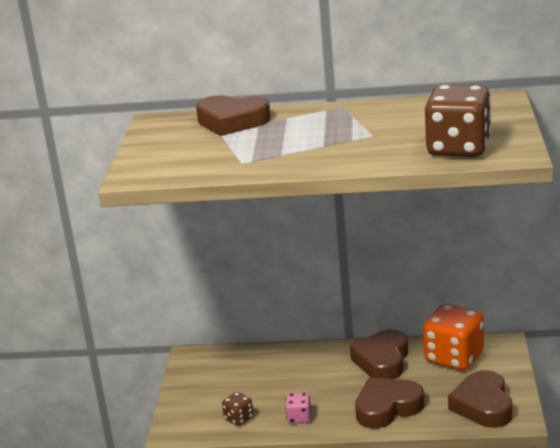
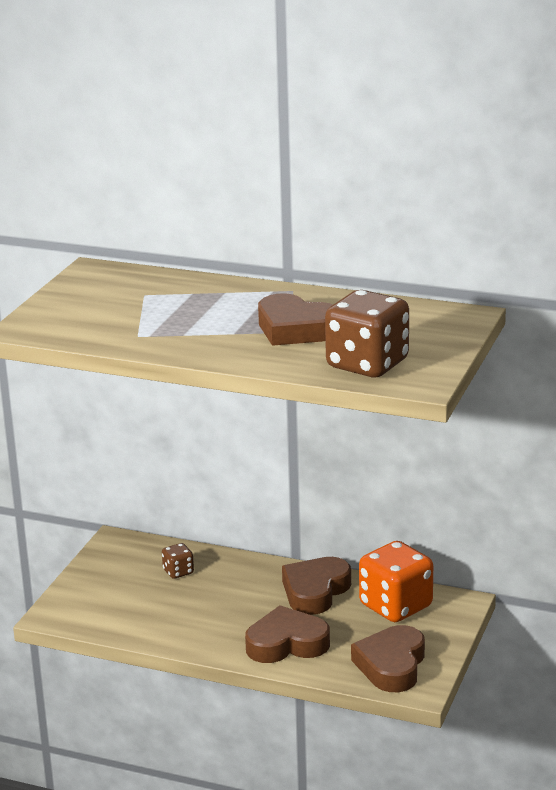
camera: 15 degrees right, 0 degrees up
(232, 121) = (166, 286): brown heart -> brown heart (296, 329)
(239, 418) = (125, 618): brown dice -> brown dice (178, 572)
(299, 418) = (187, 632): pink dice -> none

